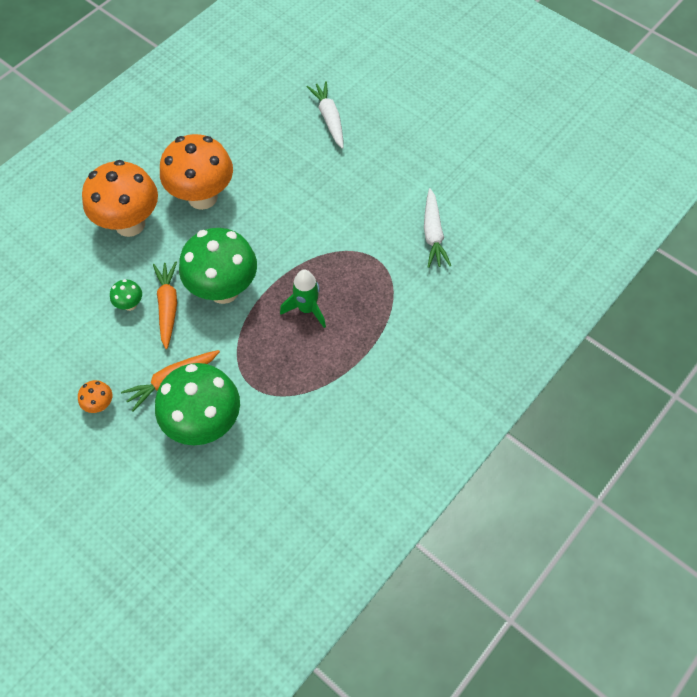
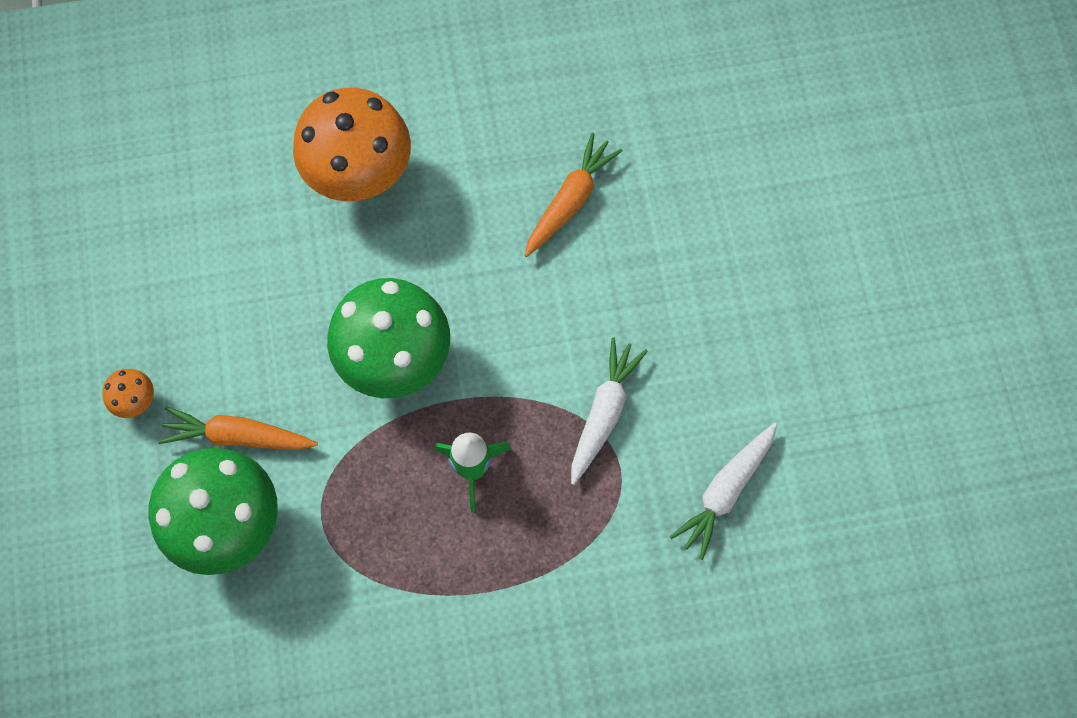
camera: 40 degrees right, 10 degrees up
(130, 304) = (272, 292): green mushroom -> none
(168, 306) = (312, 330): orange carrot -> orange carrot (570, 200)
(202, 197) = (477, 204): orange mushroom -> none
(329, 118) = (739, 207): white carrot -> white carrot (604, 413)

